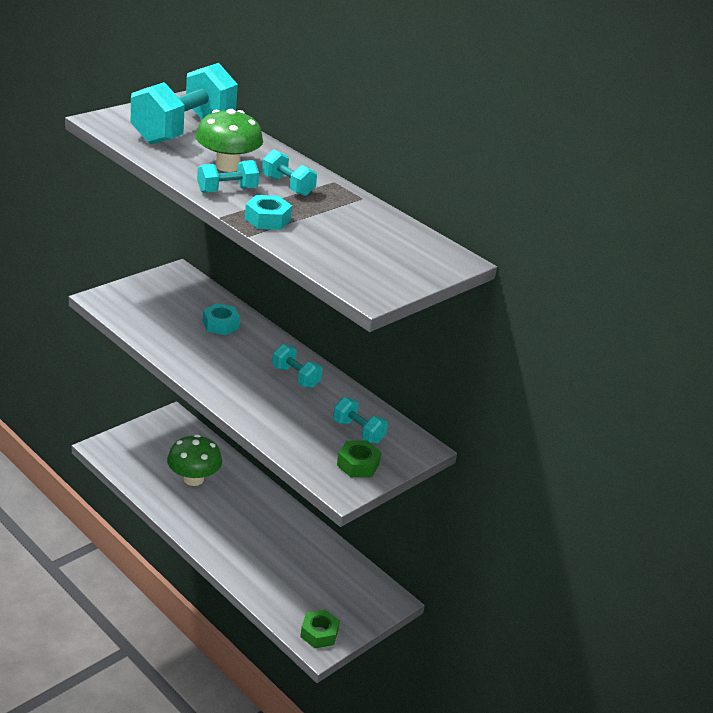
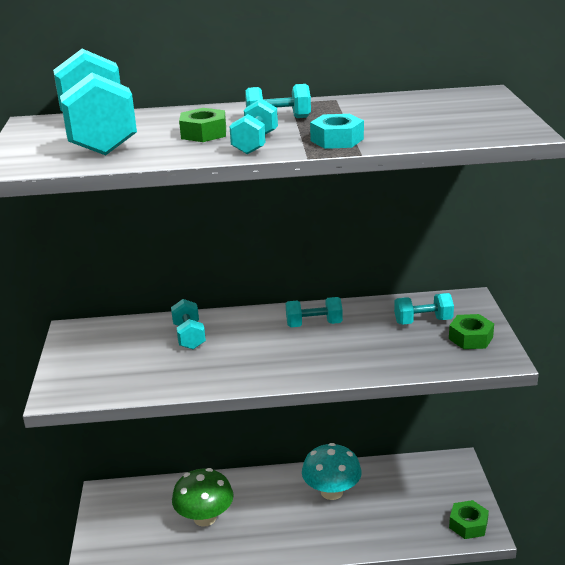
camera: 45 degrees left, 5 degrees down
(220, 324) = (189, 336): turquoise nut -> turquoise dumbbell
(227, 166) = (203, 133): green mushroom -> green nut
(283, 536) = (331, 492): none -> turquoise mushroom

